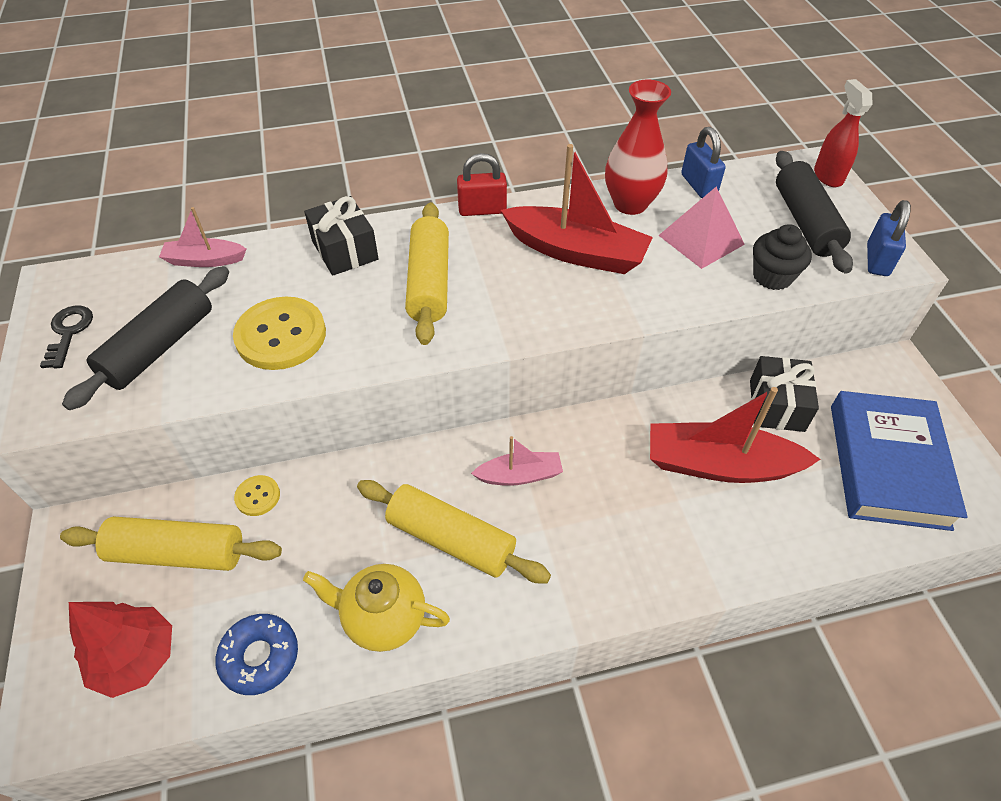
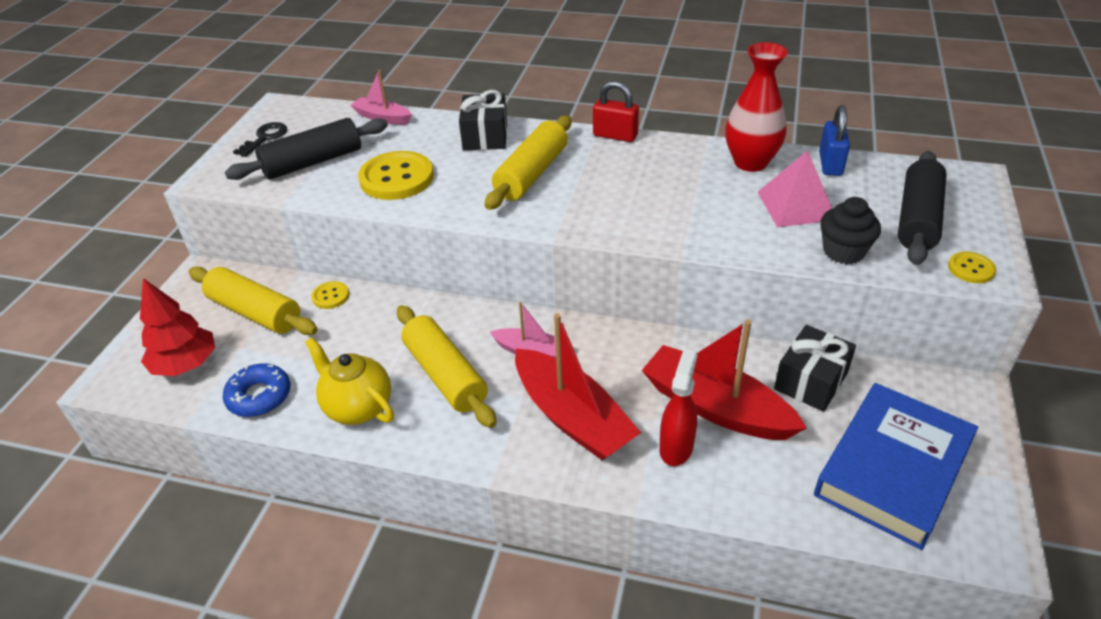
camera: 30 degrees right, 10 degrees down
(576, 252) = (671, 185): red boat -> red boat (572, 417)
(827, 176) = (977, 188): red spray bottle -> red spray bottle (676, 447)
(877, 260) = (971, 269): blue padlock -> yellow button

